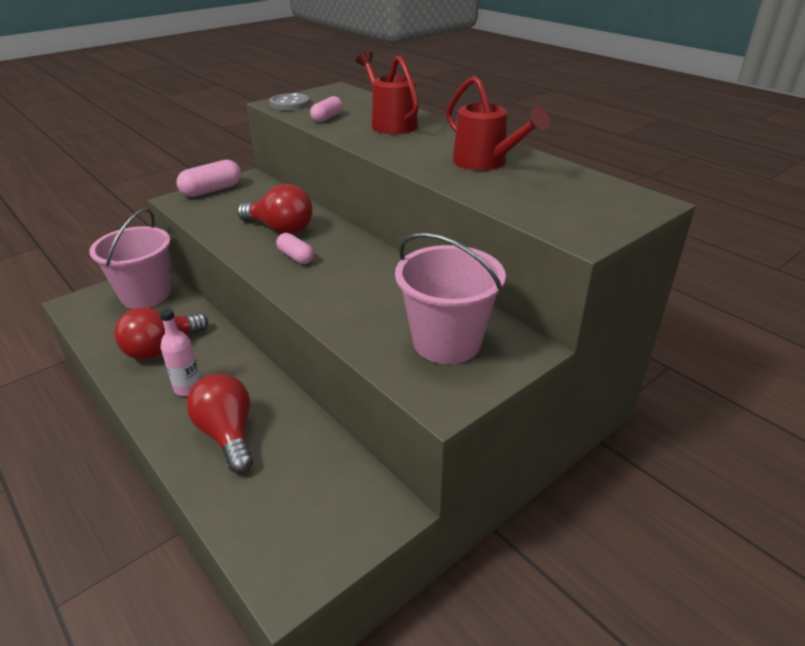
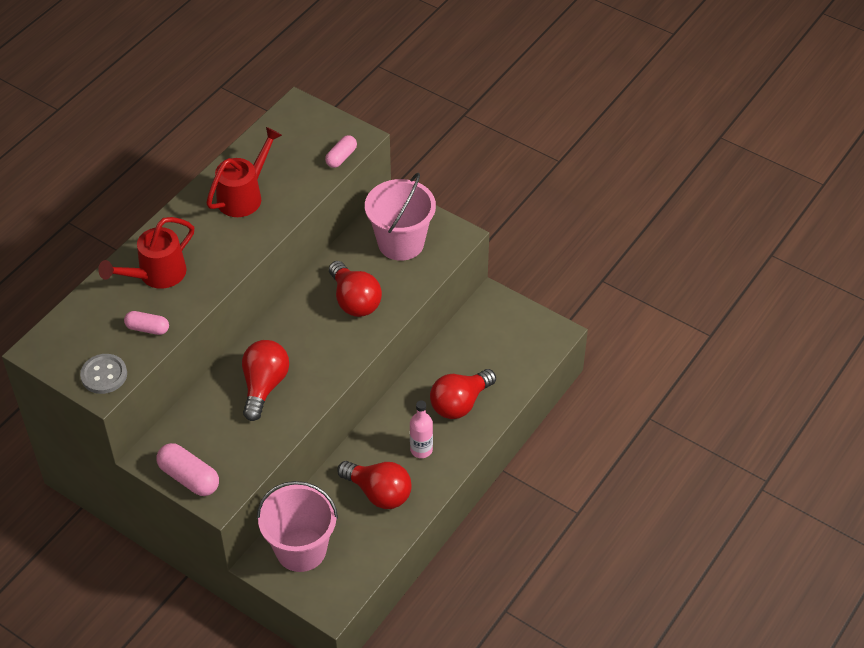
camera: 105 degrees left, 15 degrees up
(296, 257) = (312, 358): pink capsule -> pink capsule (341, 157)
(361, 292) = (354, 301): none -> red light bulb

